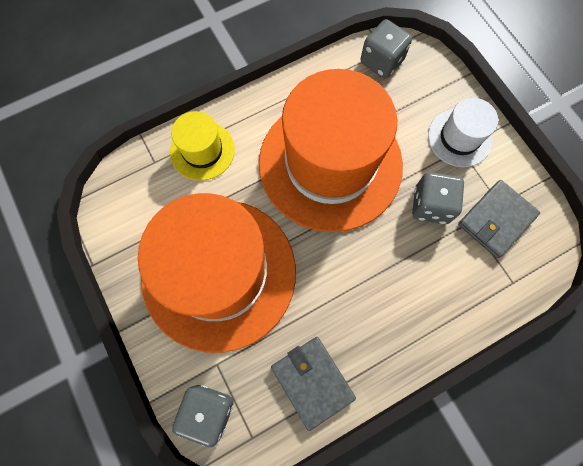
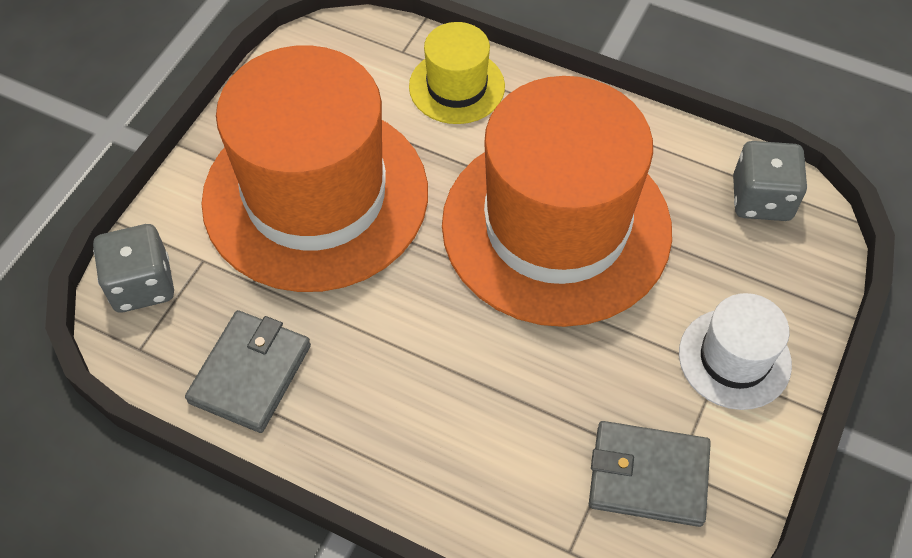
camera: 55 degrees right, 15 degrees down
(431, 205) = (598, 378): grey dice -> none

